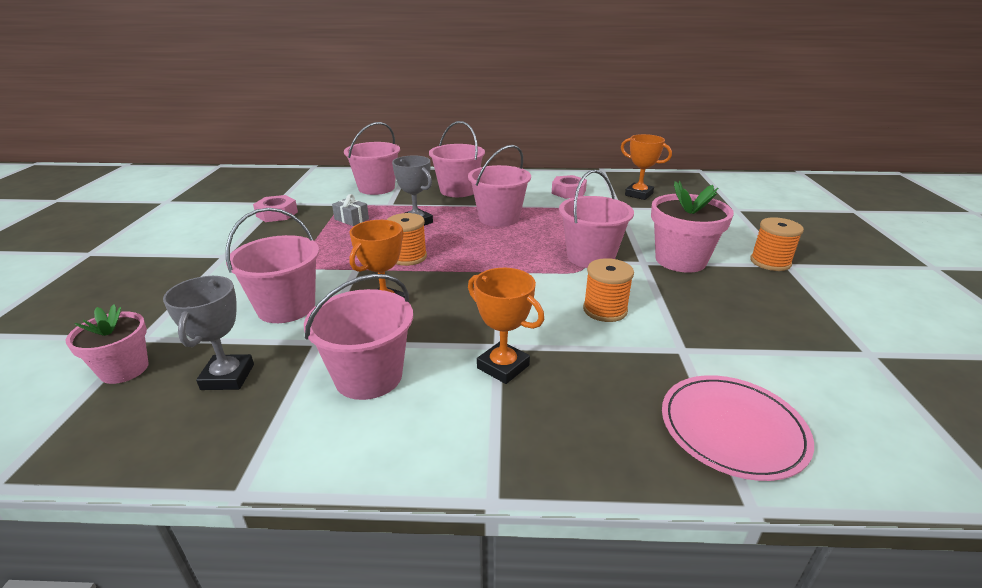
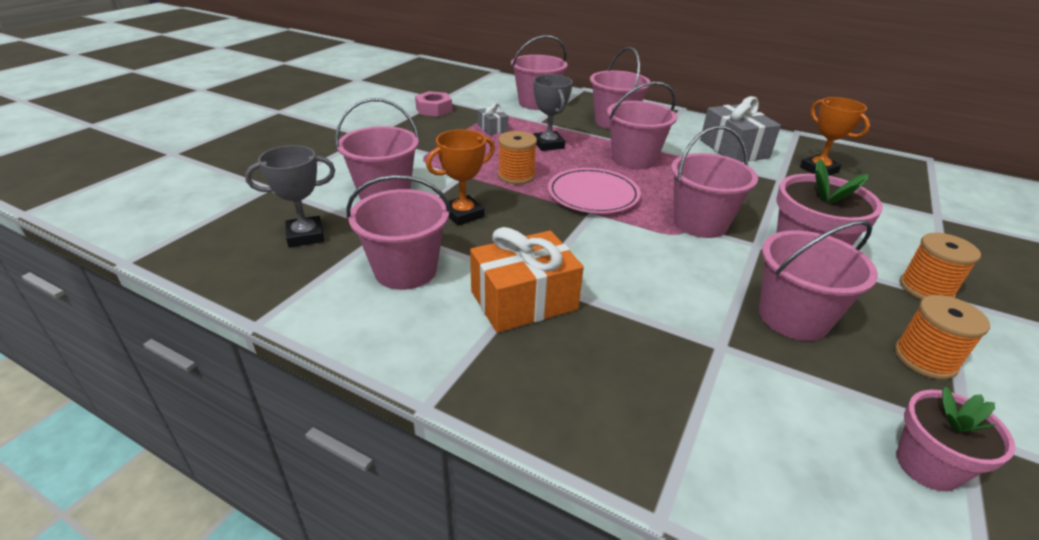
camera: 25 degrees right, 5 degrees up
(124, 369) = (244, 208): pink flower pot -> pink flower pot (927, 465)
(228, 377) = (305, 236): grey trophy -> grey trophy turned 45 degrees clockwise
(503, 367) = (524, 300): orange trophy -> orange gift
(568, 192) = (734, 149): pink nut -> grey gift
(605, 310) = (669, 280): orange spool -> orange spool (925, 359)
(710, 310) = (793, 317): none -> pink bucket
(732, 429) = (706, 440): pink plate -> pink plate (593, 194)

